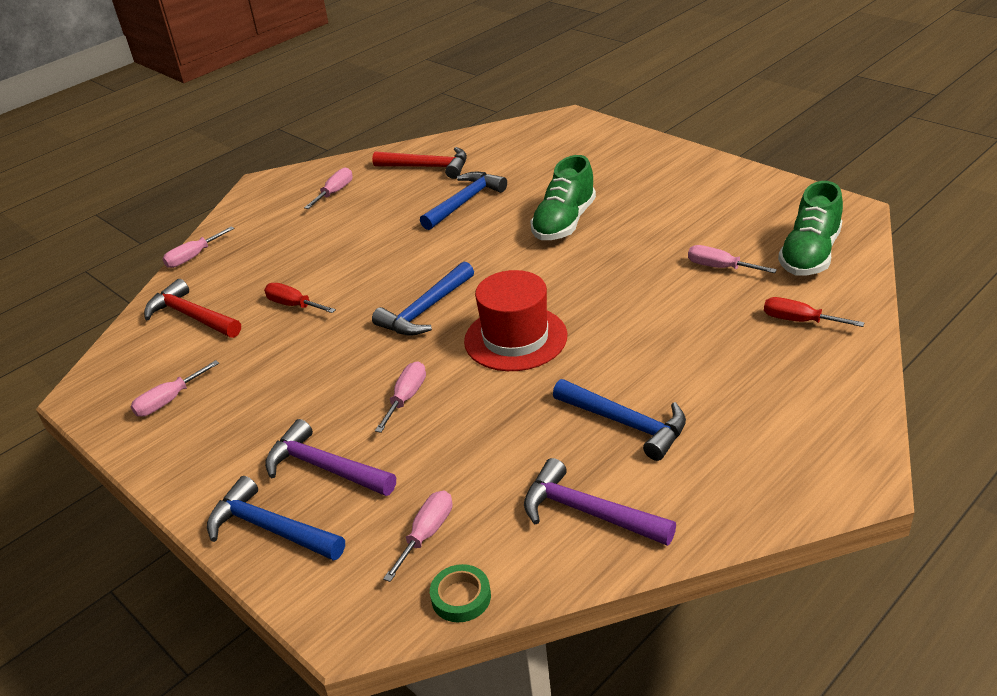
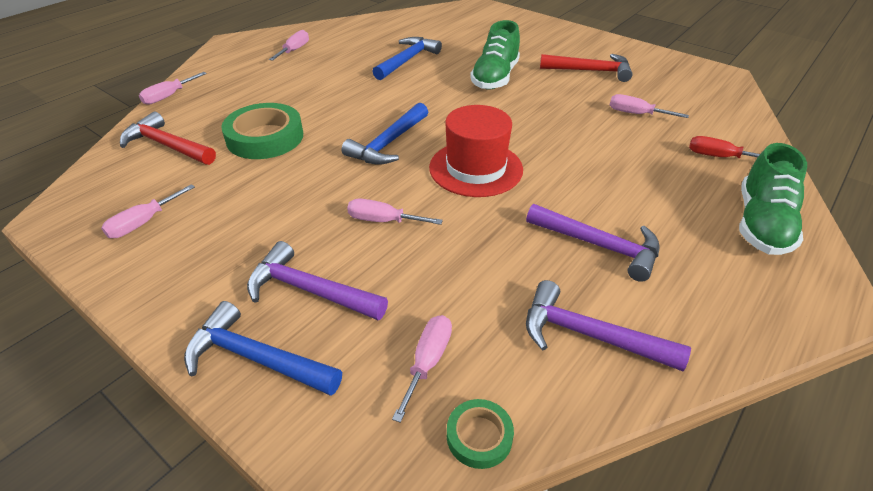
camera: 10 degrees left, 5 degrees up
(293, 305) = (265, 137): red screwdriver -> green tape
(406, 398) = (383, 221): pink screwdriver -> pink screwdriver turned 90 degrees counterclockwise
(428, 167) = (371, 35): red hammer -> red hammer (591, 71)
(626, 423) = (599, 245): blue hammer -> purple hammer
(810, 255) = (706, 106): green shoe -> green shoe (761, 224)

